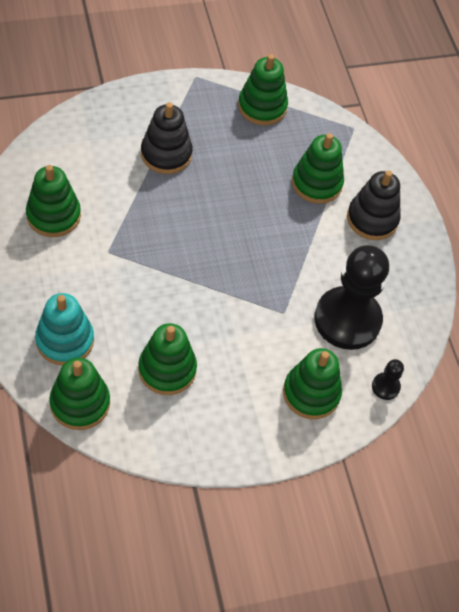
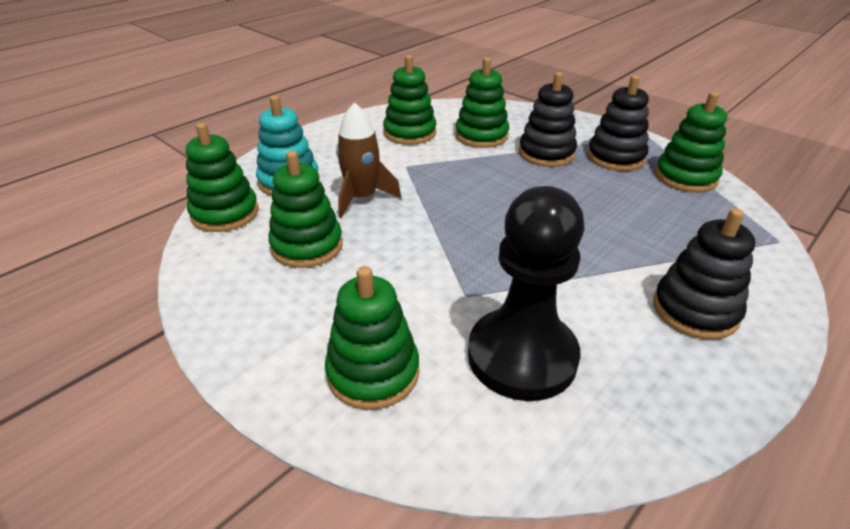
camera: 65 degrees right, 20 degrees down
(131, 306) = (362, 198): none -> brown rocket
(207, 120) = (615, 157): none -> black stacking toy
(316, 183) = (665, 246): green stacking toy -> green stacking toy (481, 136)
(385, 387) = (458, 455): black pawn -> none

